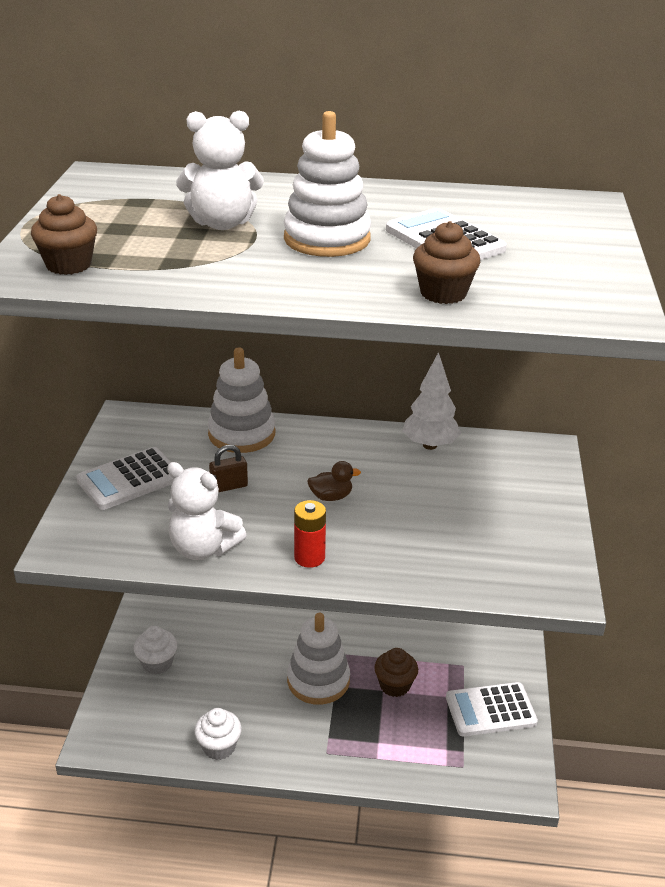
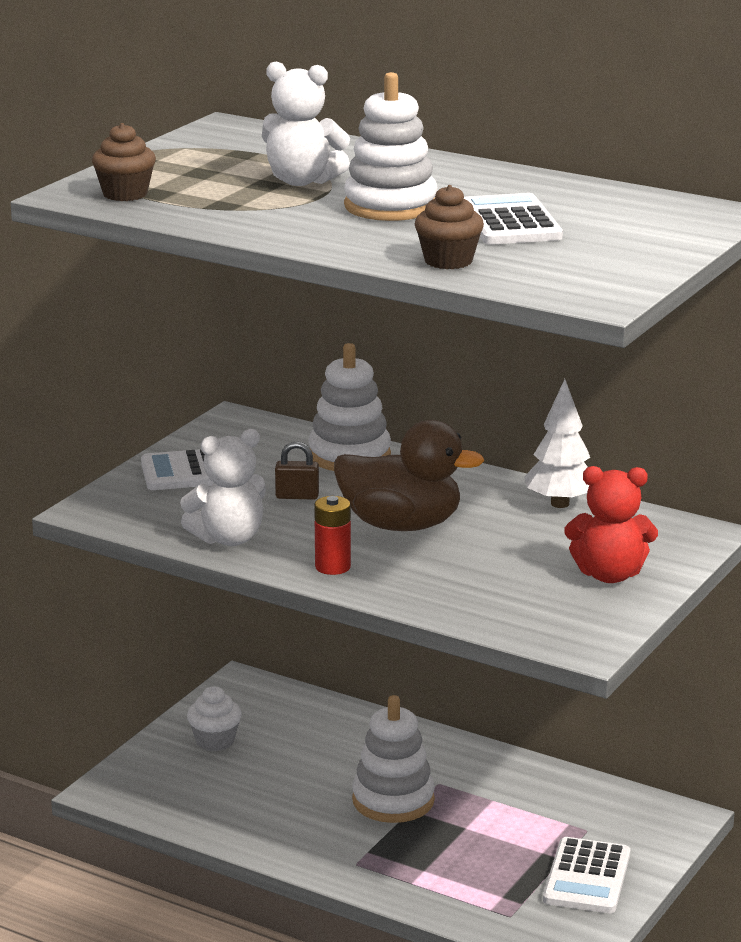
camera: 25 degrees right, 10 degrees down
(203, 548) = (228, 538): white teddy bear -> white teddy bear turned 75 degrees counterclockwise
(219, 747) = (236, 828): white cupcake -> none
(331, 497) = (401, 525): brown duck -> brown duck, size x2.35
(395, 685) = (484, 827): brown cupcake -> none
(490, 710) = (587, 877): white calculator -> white calculator turned 90 degrees counterclockwise
(519, 508) = (609, 575): none -> red teddy bear

